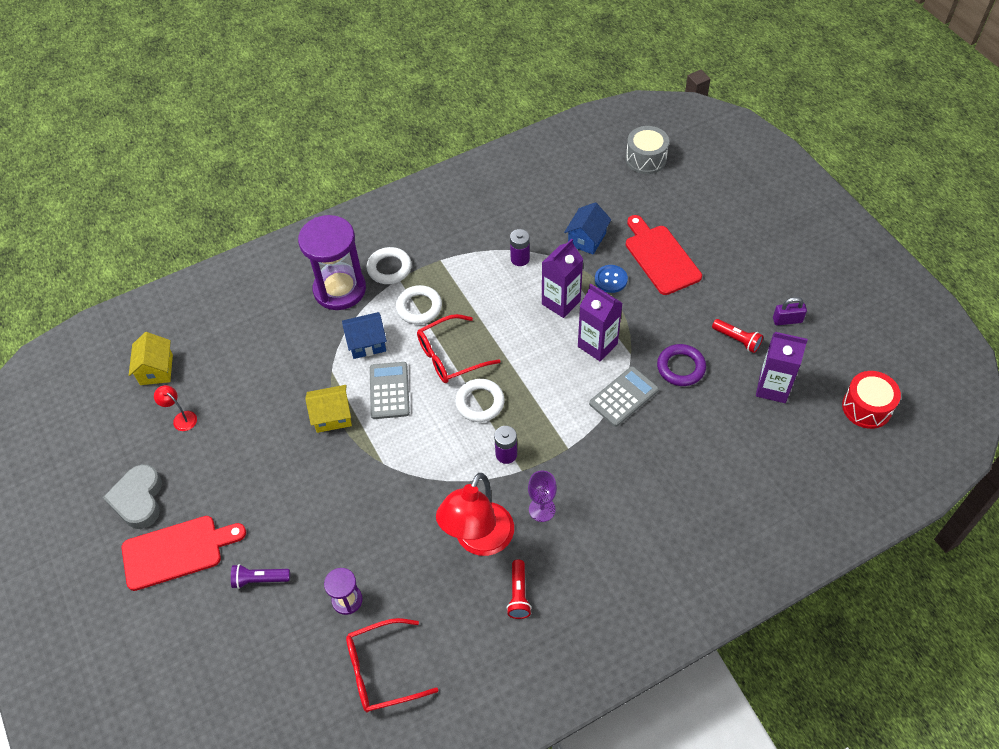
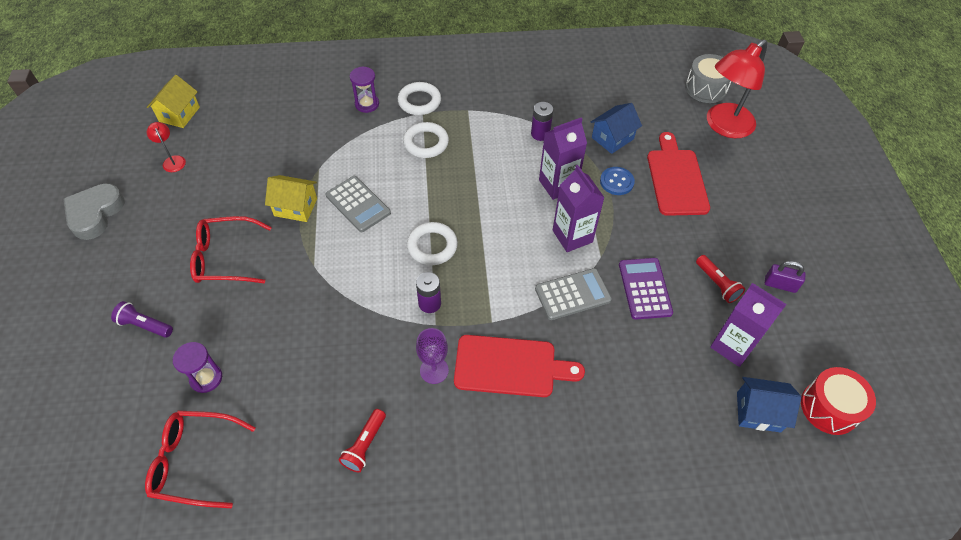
camera: 20 degrees right, 0 degrees up
(177, 551) = (95, 270): red cutting board -> red cutting board (510, 366)
(340, 289) = (367, 104): purple hourglass -> purple hourglass, size x0.48
(367, 343) = (363, 156): blue house -> blue house (758, 412)
(389, 391) = (358, 204): grey calculator -> grey calculator turned 120 degrees clockwise
(450, 356) = (429, 195): red glasses -> red glasses (225, 257)
(479, 540) = (357, 374): red lamp -> red lamp (723, 126)
(681, 367) = (645, 288): purple ring -> purple calculator

